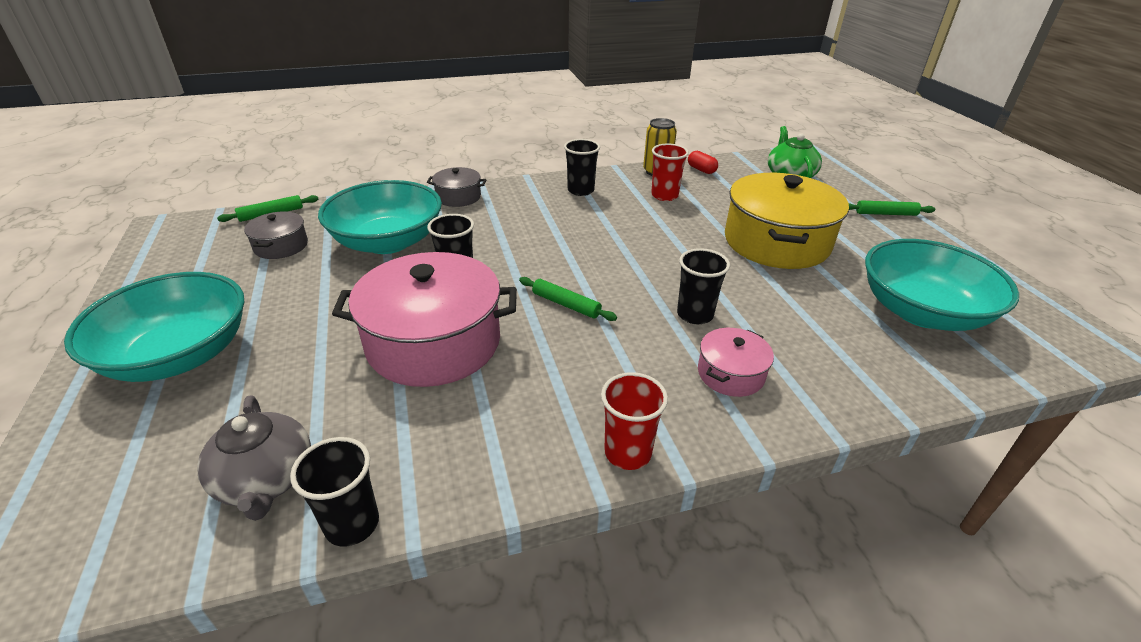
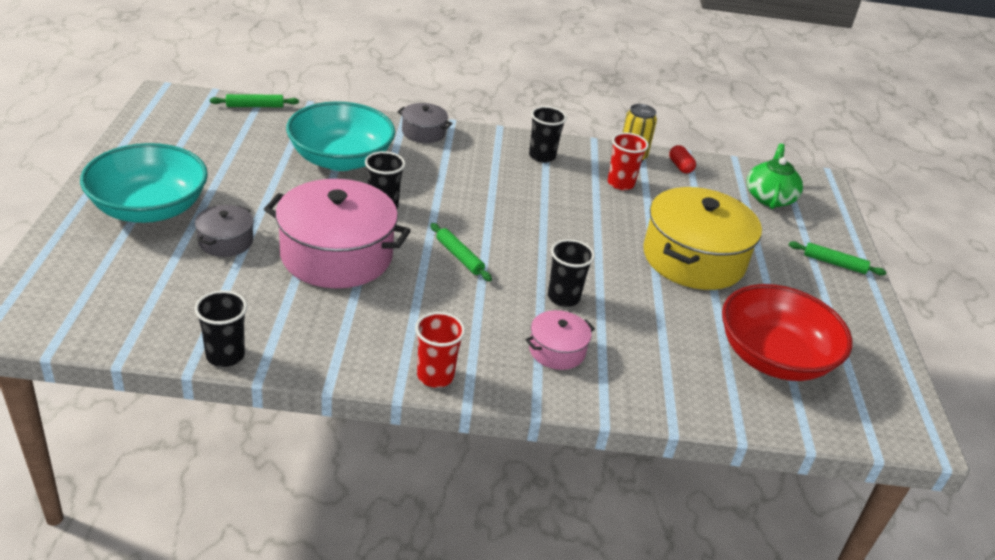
camera: 15 degrees right, 0 degrees up
(266, 479) = (181, 311): grey teapot -> none
(281, 246) = (252, 139): grey pot -> grey pot (225, 241)
(921, 312) = (774, 357): turquoise bowl -> red bowl

